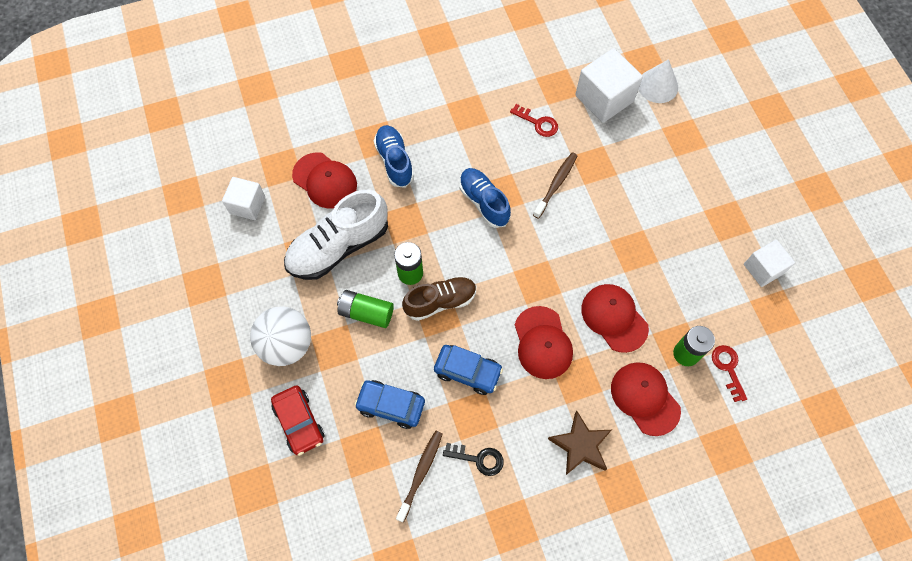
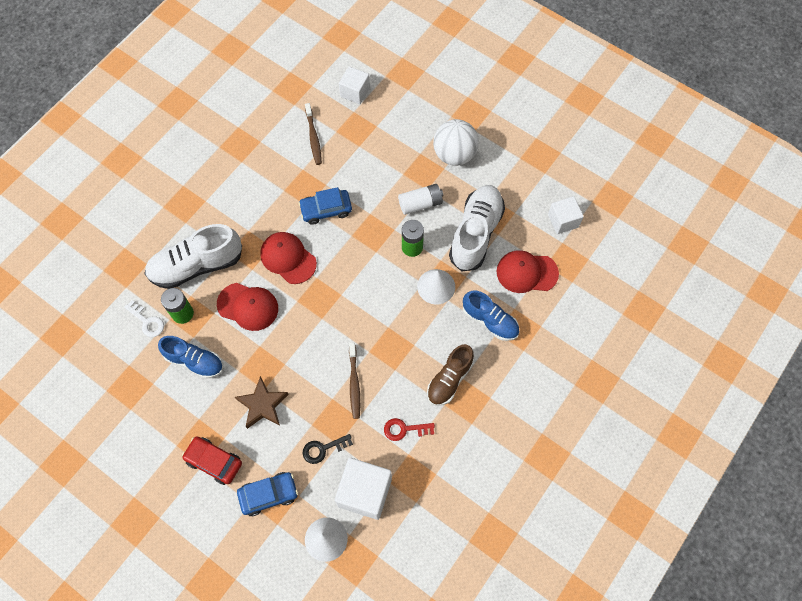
camera: 145 degrees right, 0 degrees up
(299, 422) = (408, 119): red car -> red car (214, 462)
(366, 313) = (420, 204): green battery -> white battery
(391, 406) = (360, 161): blue car -> blue car (268, 494)
(417, 221) = (436, 286): none -> white cone
(440, 301) = (377, 241): brown shoe -> brown shoe (449, 379)
(478, 459) = (284, 165): black key -> black key (323, 449)
(484, 202) = (399, 332): blue shoe -> blue shoe (194, 361)
(580, 445) = (223, 211): brown star -> brown star (262, 405)
(645, 398) = (196, 265): red cap -> white shoe
(728, 368) = (147, 321): red key -> white key
(763, 269) = (153, 416): white cube -> white cube (355, 92)

